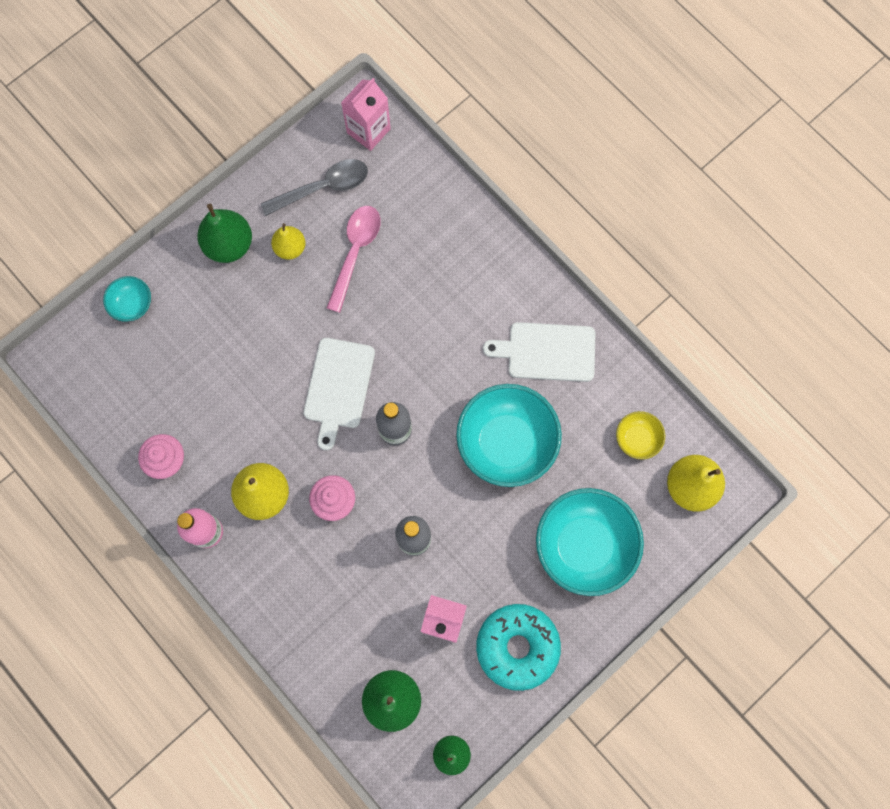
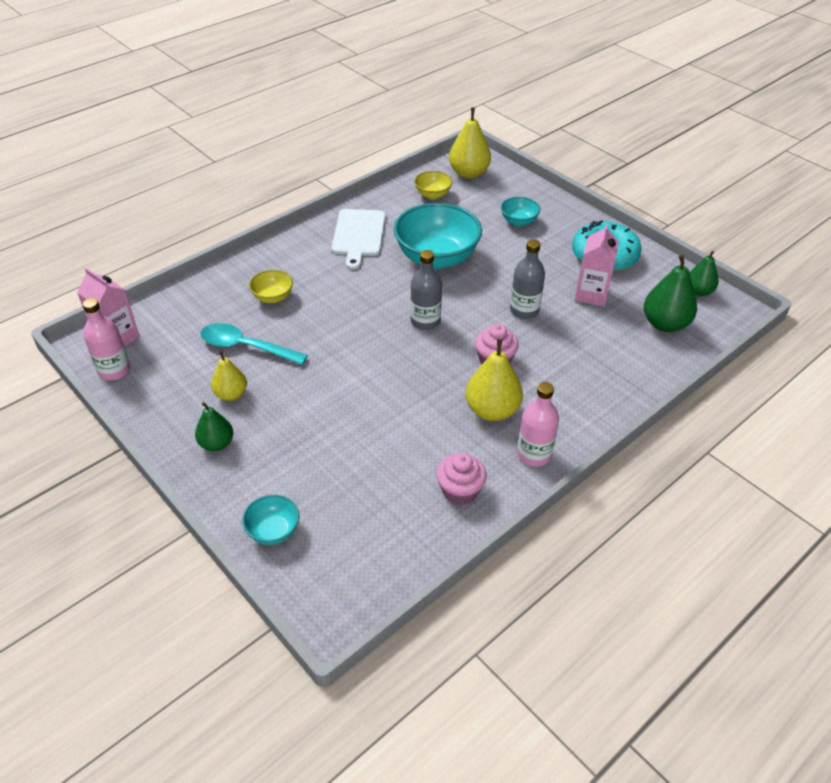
camera: 90 degrees left, 30 degrees down
(229, 245) = (216, 444): green pear -> green pear, size x0.63
(323, 139) = (114, 370): none -> pink bottle
(323, 187) = (169, 370): grey spoon -> none
(338, 387) = (383, 358): white cutting board -> none
(355, 252) = (246, 347): pink spoon -> turquoise spoon
(432, 269) = (273, 297): none -> yellow bowl
(584, 545) = (518, 221): turquoise bowl -> turquoise bowl, size x0.48

